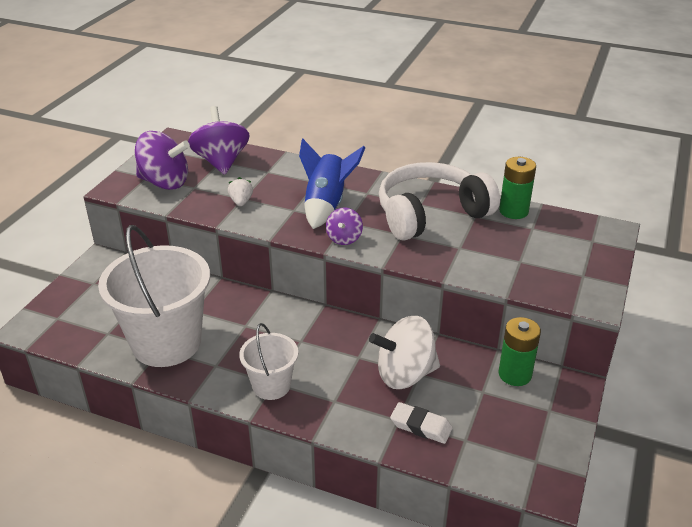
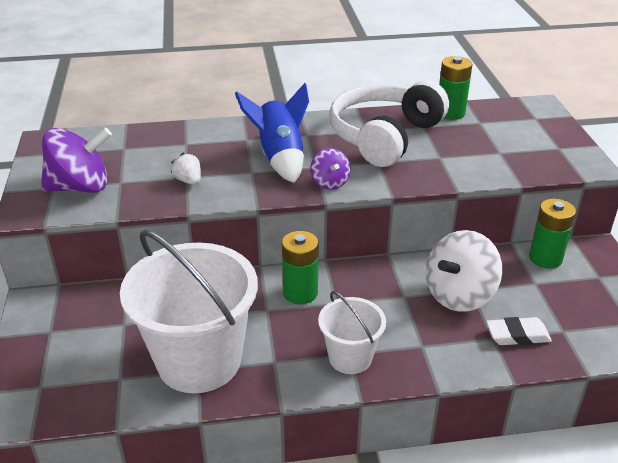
camera: 30 degrees left, 0 degrees up
(221, 162) = (125, 148): purple spinning top -> none
(281, 322) = (300, 293): none -> green battery

